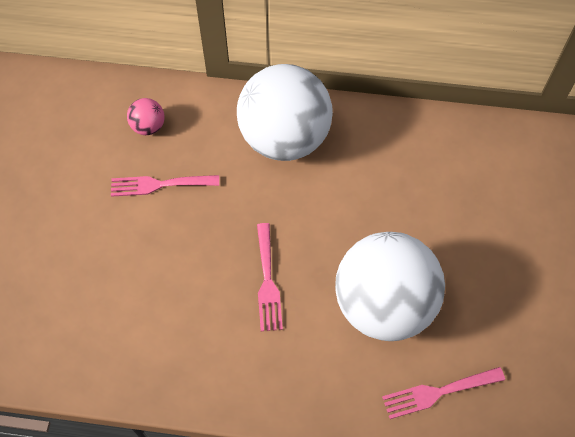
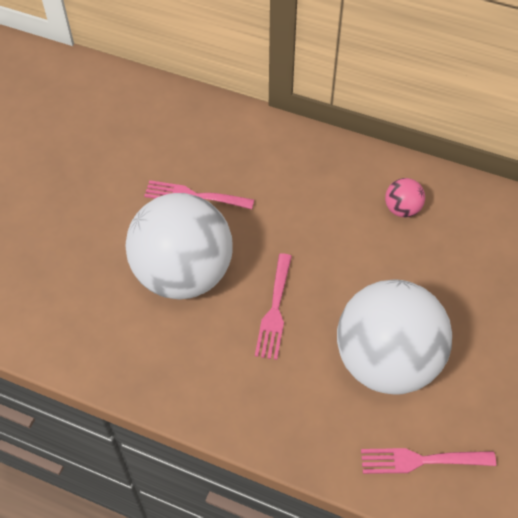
camera: 15 degrees right, 5 degrees down
(148, 127) = (198, 141): pink ball -> pink ball (402, 209)
(285, 139) = (329, 180): white ball -> white ball (183, 274)

